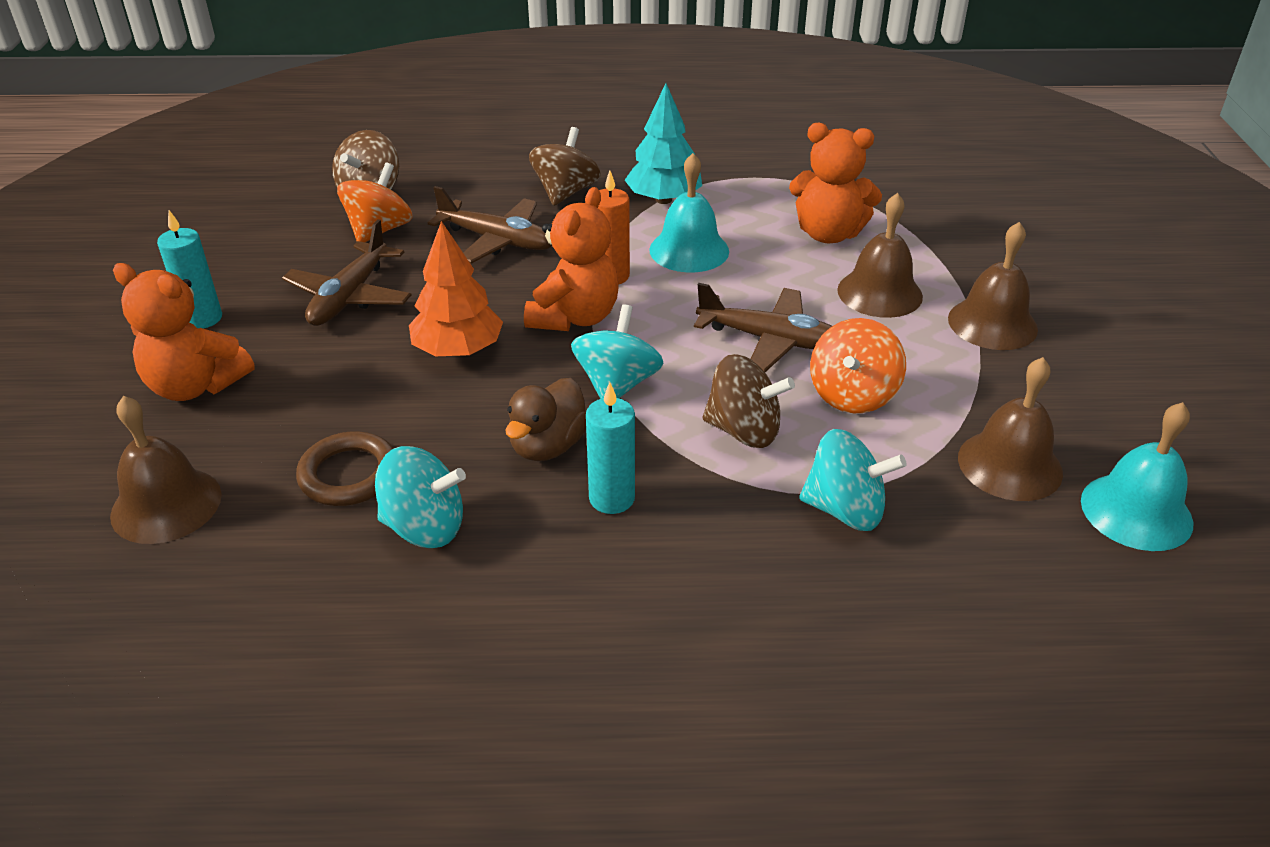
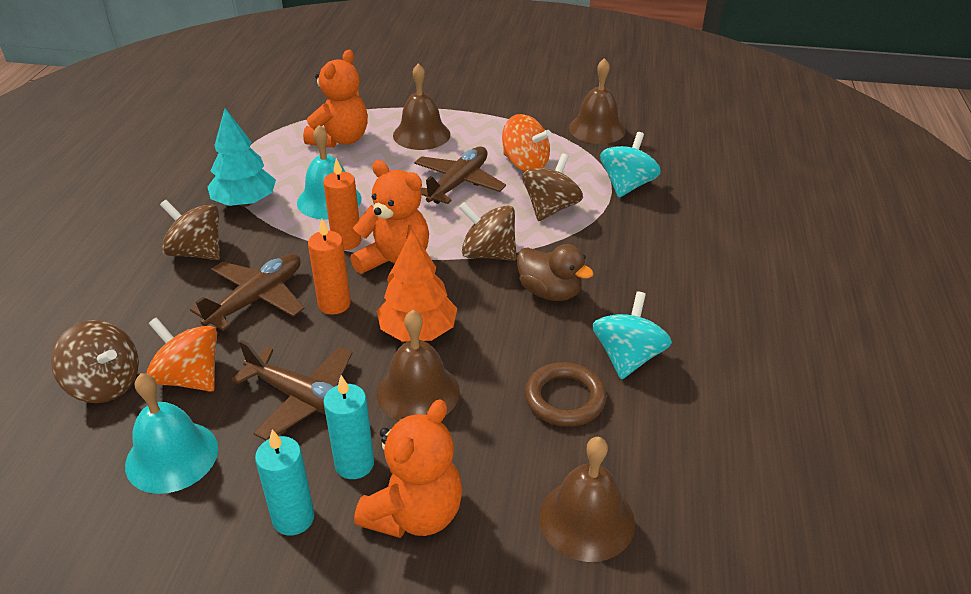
camera: 80 degrees left, 0 degrees up
(496, 288) = (334, 304): none -> orange candle
(612, 498) = (607, 269): turquoise candle -> turquoise candle (354, 464)
(617, 384) = (488, 254): turquoise spinning top -> brown spinning top
(992, 323) = (469, 105): brown bell -> brown bell (418, 392)
(1136, 511) = (636, 104): turquoise bell -> turquoise bell (172, 456)

